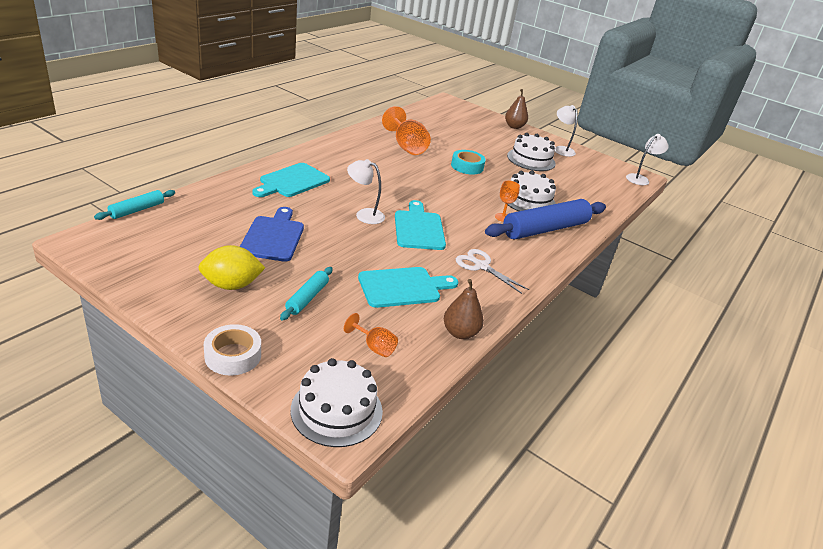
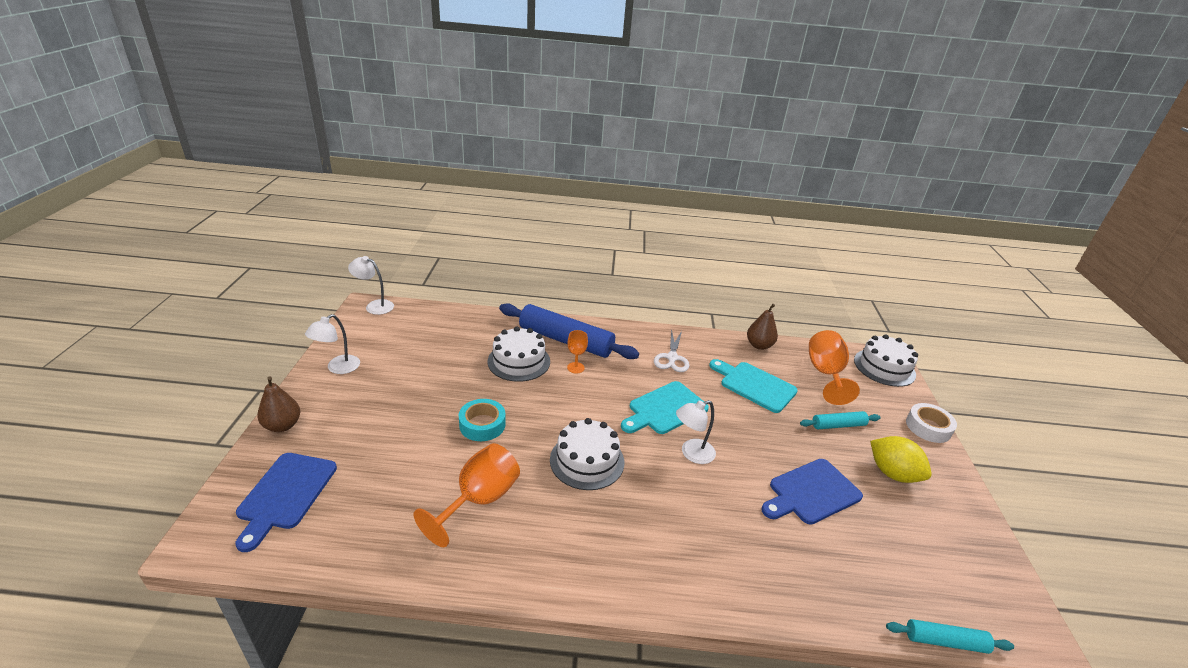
camera: 120 degrees left, 0 degrees up
(292, 181) = (708, 550): turquoise cutting board -> none
(364, 214) = (691, 454): white lamp -> white lamp turned 75 degrees clockwise
(374, 347) = (825, 374): orange goblet -> orange goblet, size x1.91
(460, 116) = (285, 494): none -> blue cutting board
(531, 159) = (401, 383): white cake -> white cake (587, 460)

